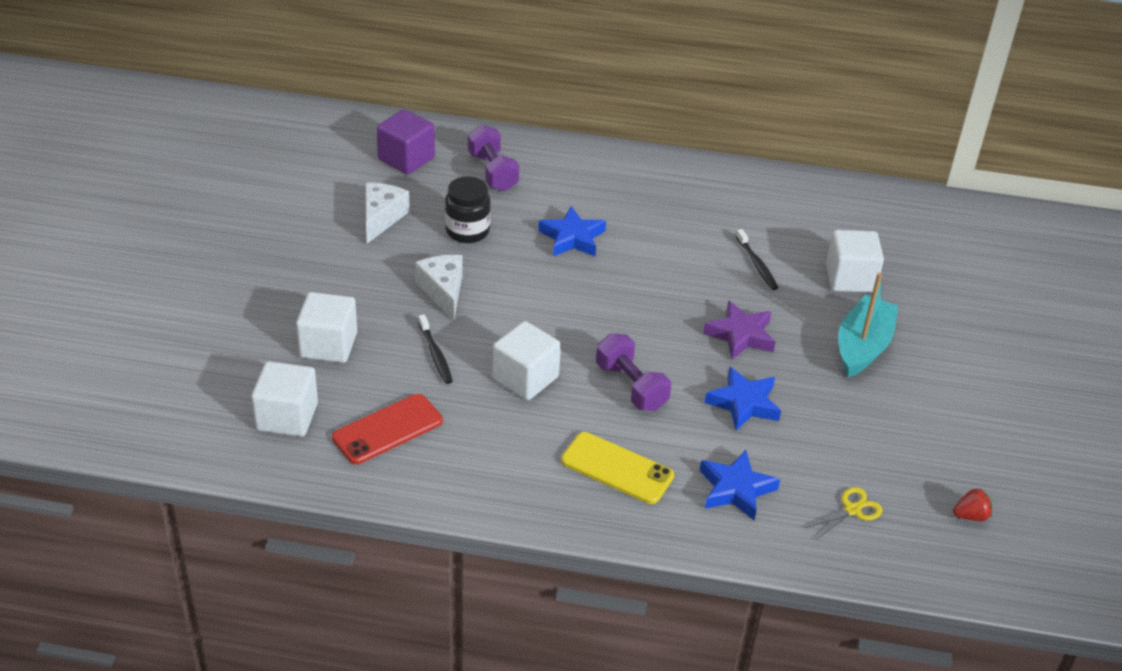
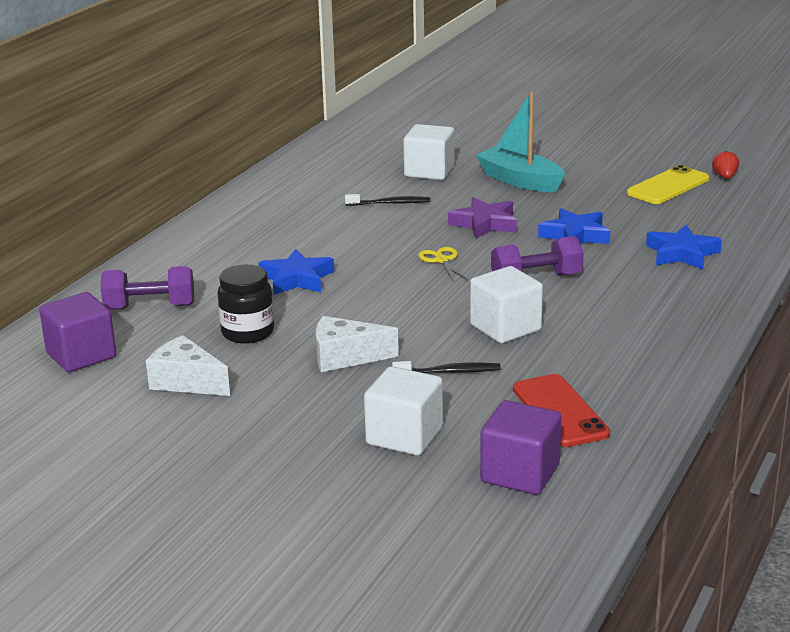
camera: 70 degrees left, 15 degrees down
(287, 416) = (520, 473): white cube -> purple cube
(617, 468) = (645, 299): yellow phone -> yellow phone (668, 186)
(852, 510) = (713, 214): yellow scissors -> yellow scissors (441, 260)

